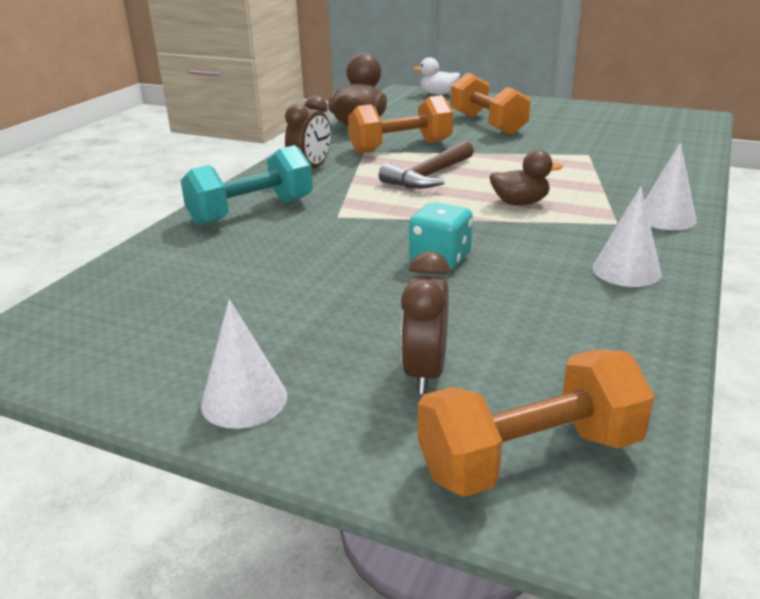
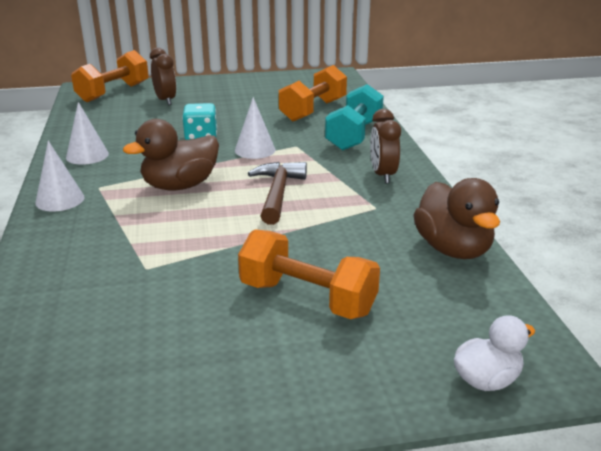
camera: 145 degrees right, 0 degrees up
(244, 400) = (223, 83): white cone -> white cone (255, 150)
(401, 147) = (351, 223): orange dumbbell -> orange dumbbell (313, 110)
(520, 203) = (180, 186): brown duck -> brown duck, size x1.64

